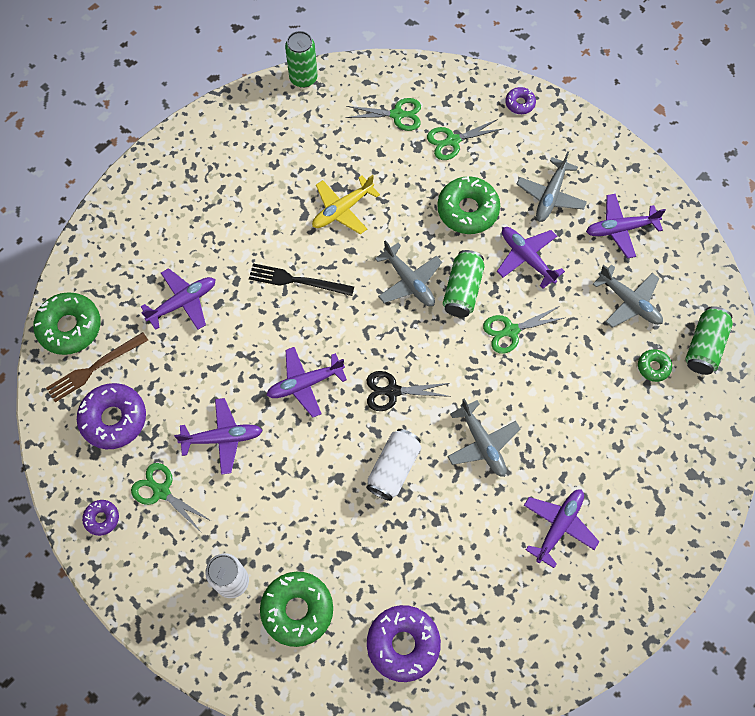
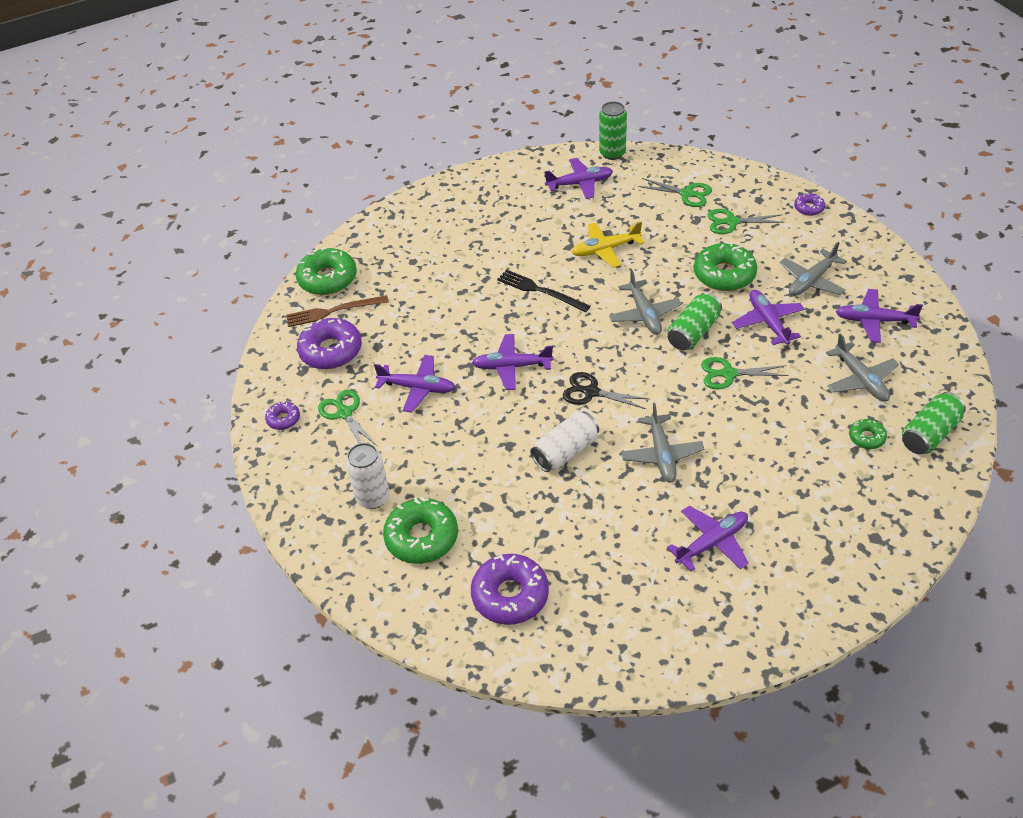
camera: 25 degrees right, 20 degrees down
(183, 302) = (432, 283): purple plane -> purple plane (580, 183)

